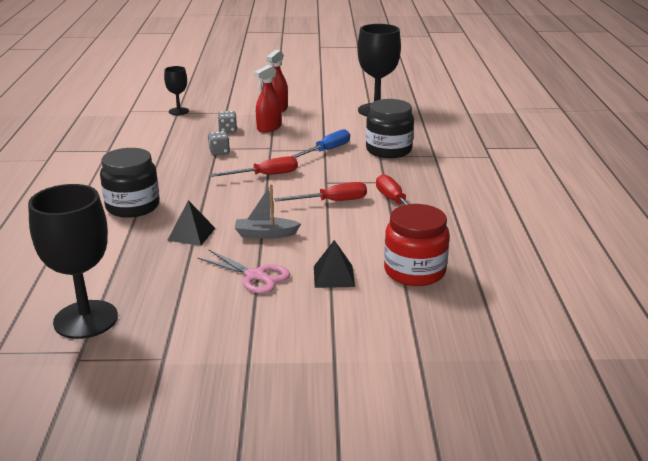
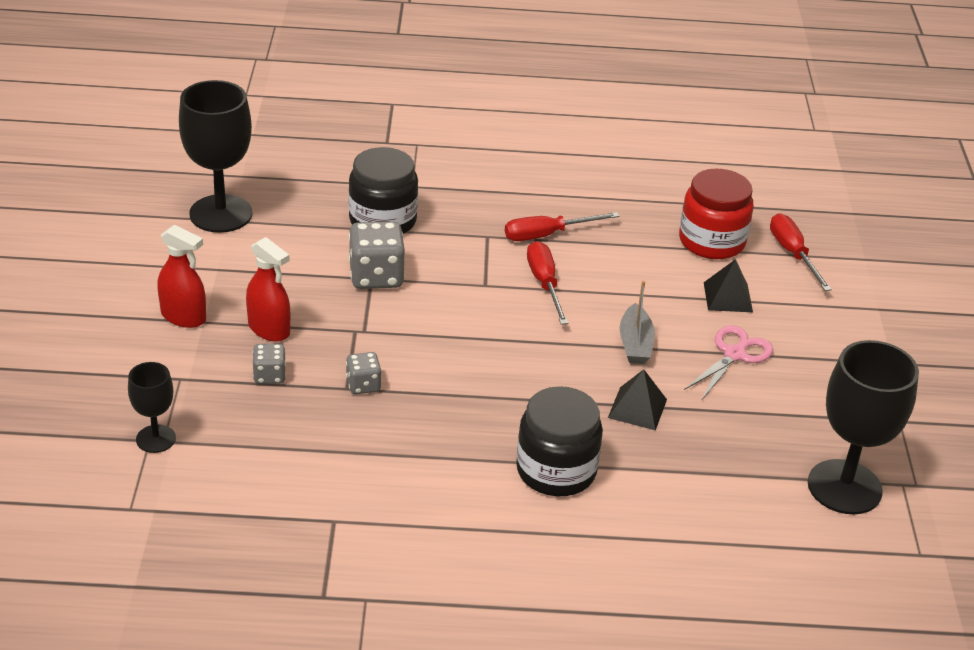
camera: 90 degrees left, 10 degrees up
(265, 175) = (458, 338): red screwdriver -> red screwdriver (793, 254)
(326, 151) = (376, 276): blue screwdriver -> grey dice

